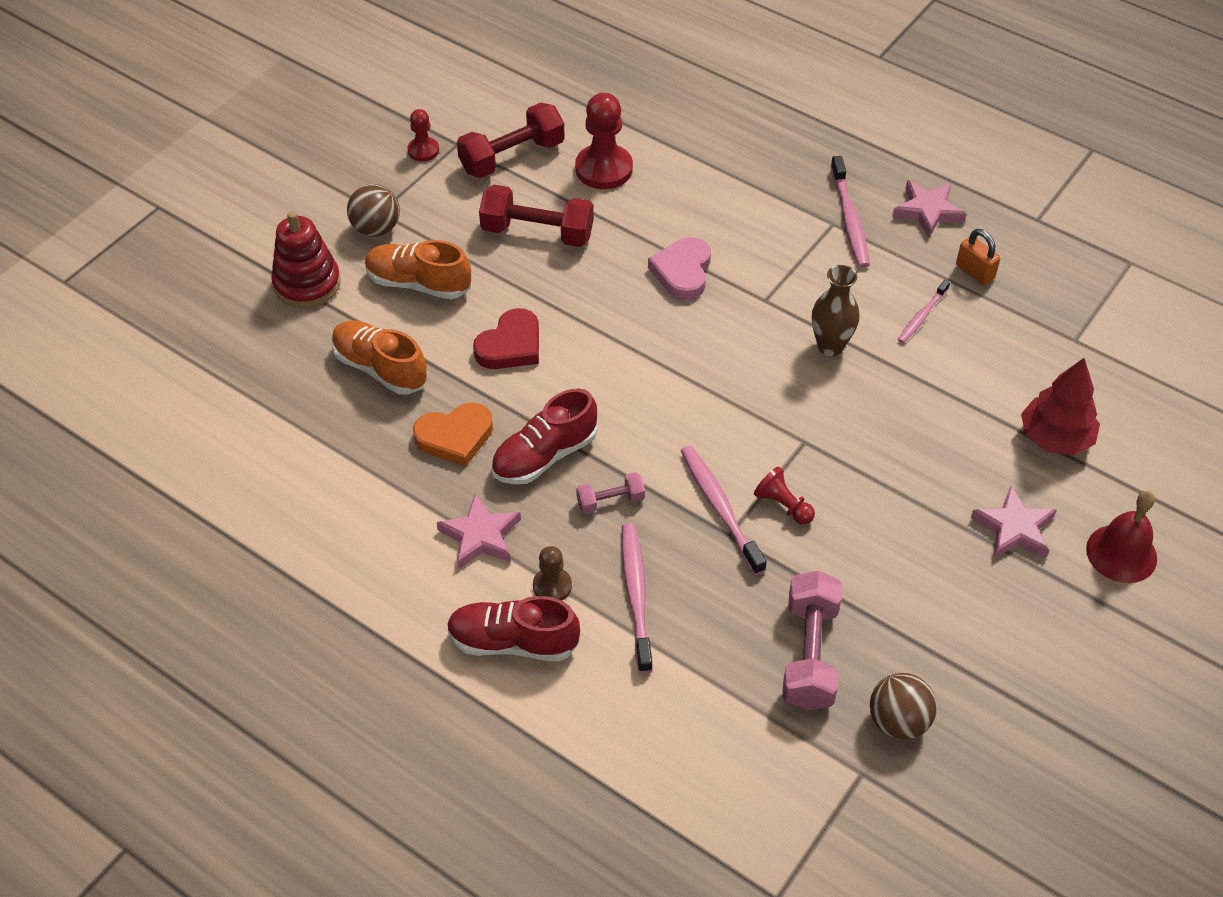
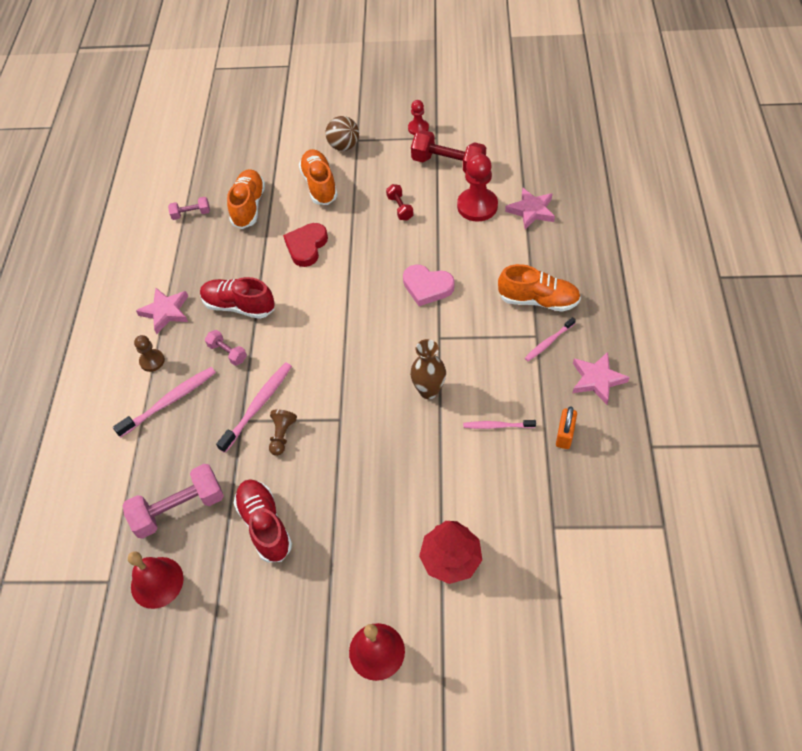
camera: 60 degrees right, 5 degrees up
(307, 284) = (283, 145): red stacking toy -> none
(329, 433) = (191, 214): none -> pink dumbbell
(455, 437) = (225, 262): orange heart -> none
(511, 345) = (306, 246): red heart -> red heart turned 105 degrees clockwise
(513, 642) = (105, 366): red shoe -> red shoe (265, 525)
(537, 232) = (400, 208): red dumbbell -> red dumbbell, size x0.53
(682, 272) = (427, 287): pink heart -> pink heart turned 135 degrees counterclockwise
(783, 505) = (282, 435): red pawn -> brown pawn
(786, 196) = (538, 300): none -> orange shoe
(849, 219) = (548, 342): pink toothbrush -> pink toothbrush, size x0.61
(898, 721) = (157, 582): brown ball -> red bell
(1014, 528) = (352, 572): pink star -> pink star (531, 211)

